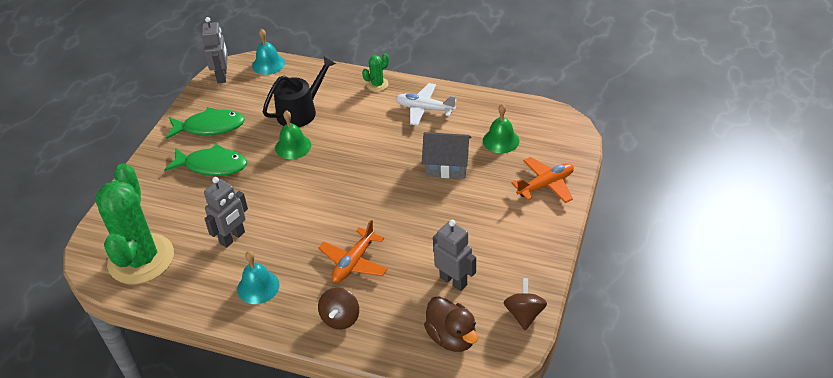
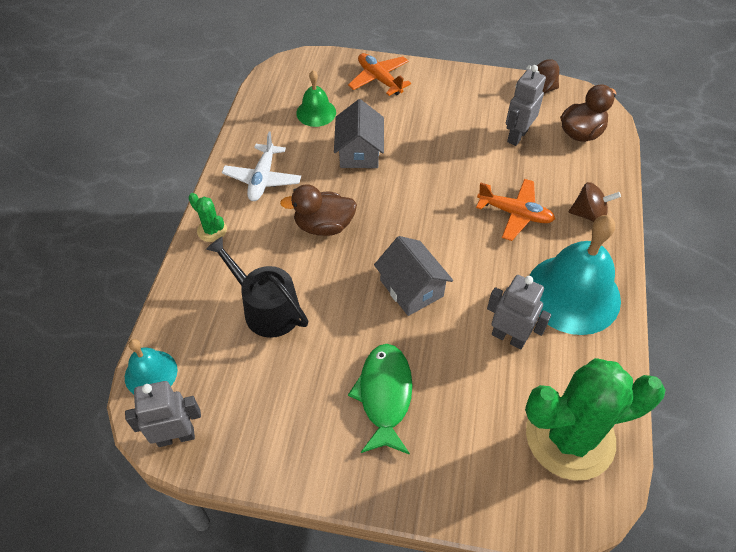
camera: 100 degrees left, 10 degrees up
(210, 127) = (302, 421): green fish -> none
(258, 287) = (573, 294): turquoise bell -> turquoise bell, size x1.94
(293, 146) = (338, 304): green bell -> none
(294, 186) = (411, 288): none -> grey house
(368, 141) = (323, 226): none -> brown duck

